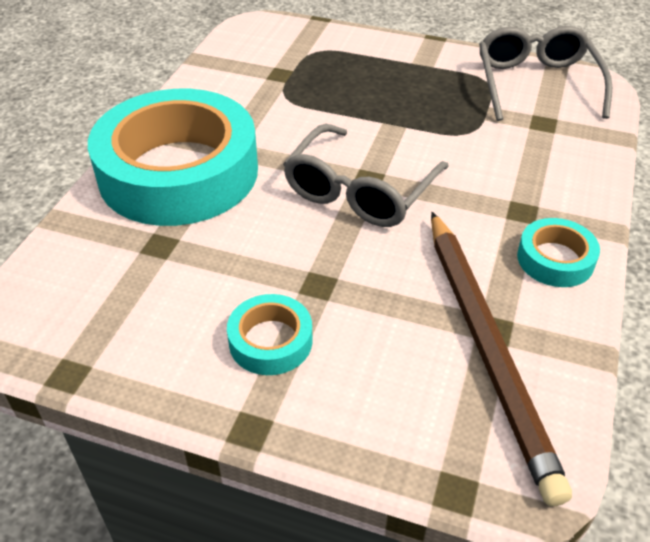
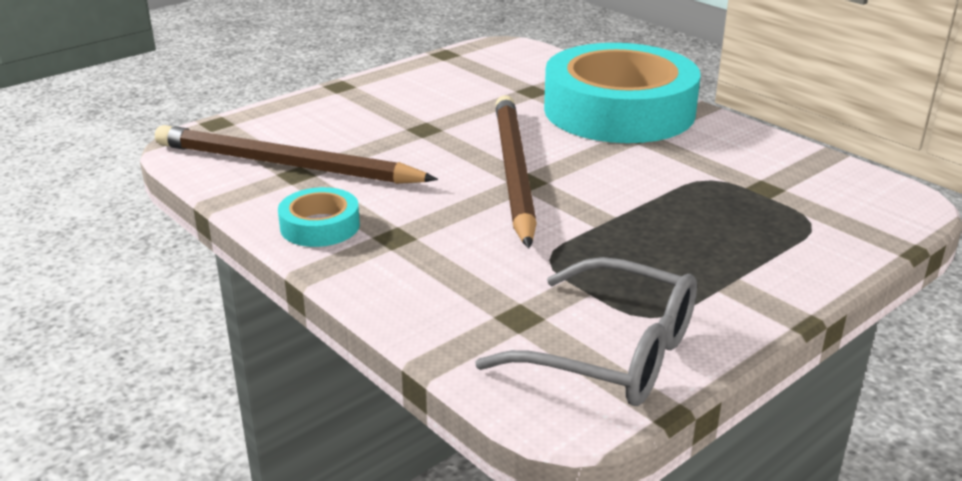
camera: 120 degrees right, 15 degrees down
(270, 341) = (394, 103): turquoise tape -> none
(360, 191) = (513, 172): grey glasses -> brown pencil

